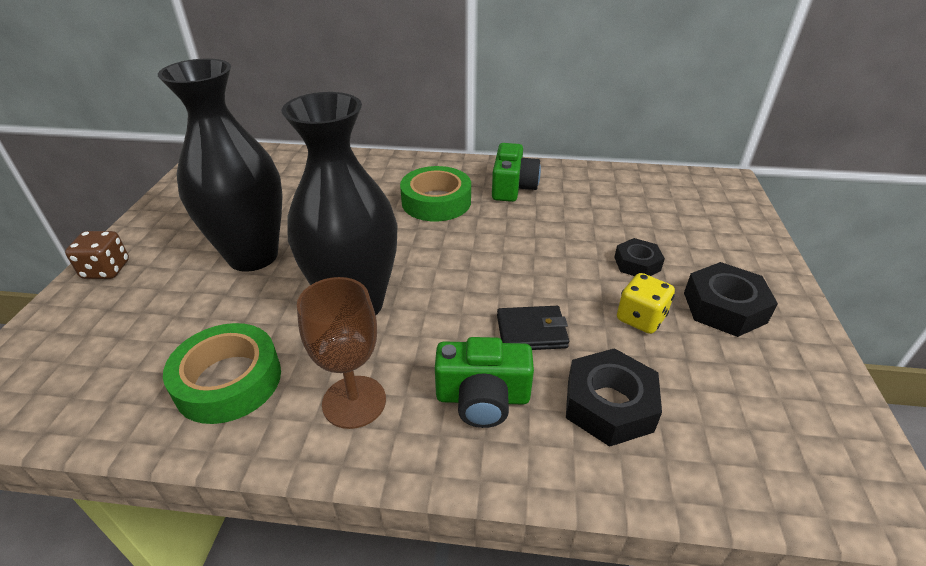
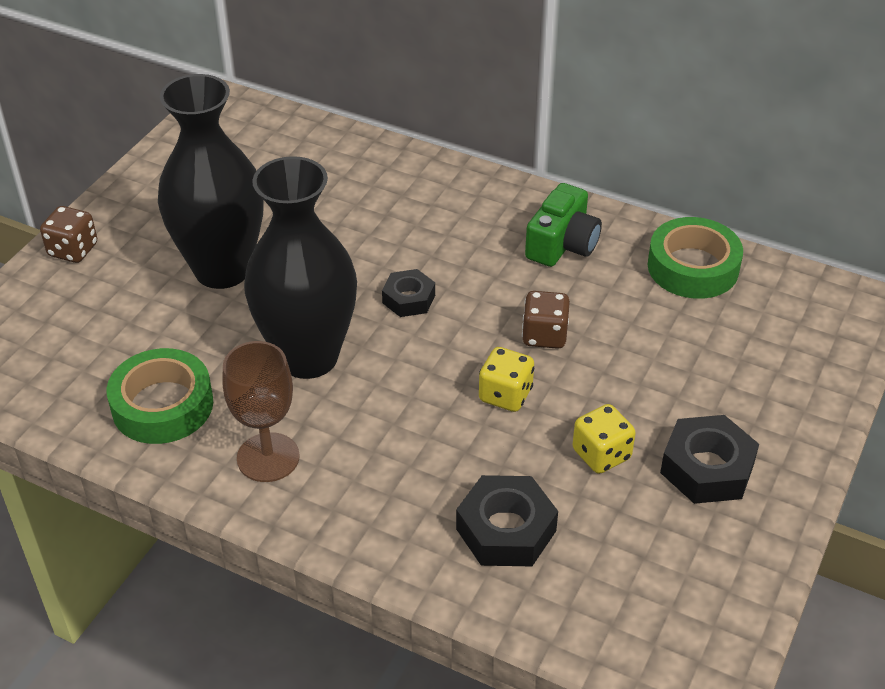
camera: 20 degrees right, 5 degrees up
(436, 202) = (455, 244): green tape -> green tape (693, 267)
(482, 398) = (388, 488): green camera -> none
(531, 331) = (474, 436): black wallet -> none
(536, 293) = (505, 395): none -> yellow dice
(538, 245) = (544, 335): none -> brown dice
(637, 264) = (646, 390): black nut -> black nut (408, 299)

